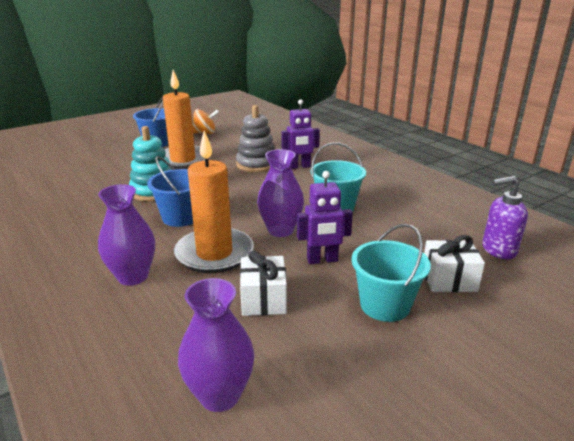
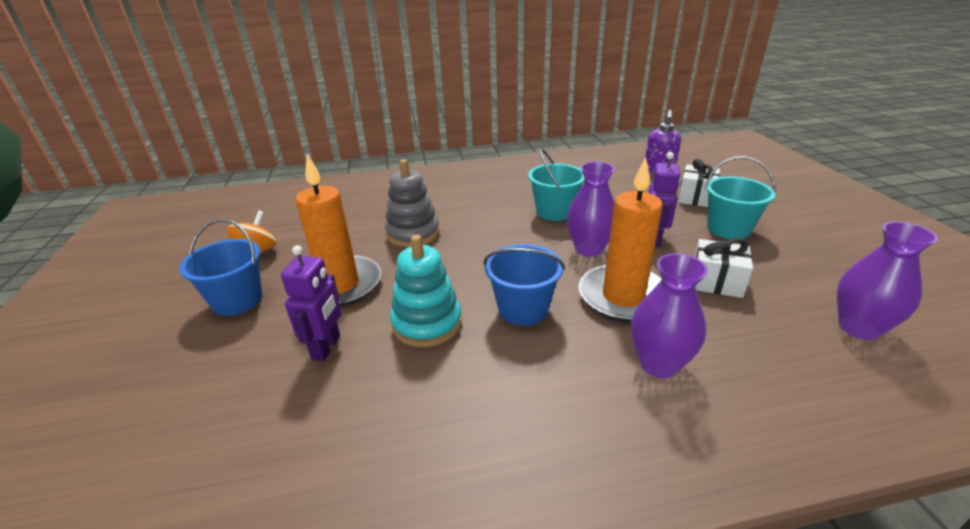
camera: 65 degrees left, 5 degrees up
(299, 167) = (445, 210): purple robot -> purple robot (326, 347)

